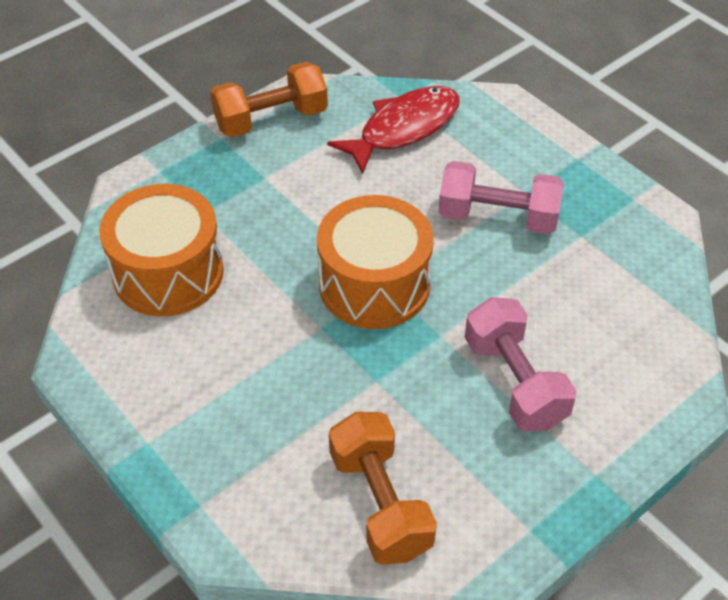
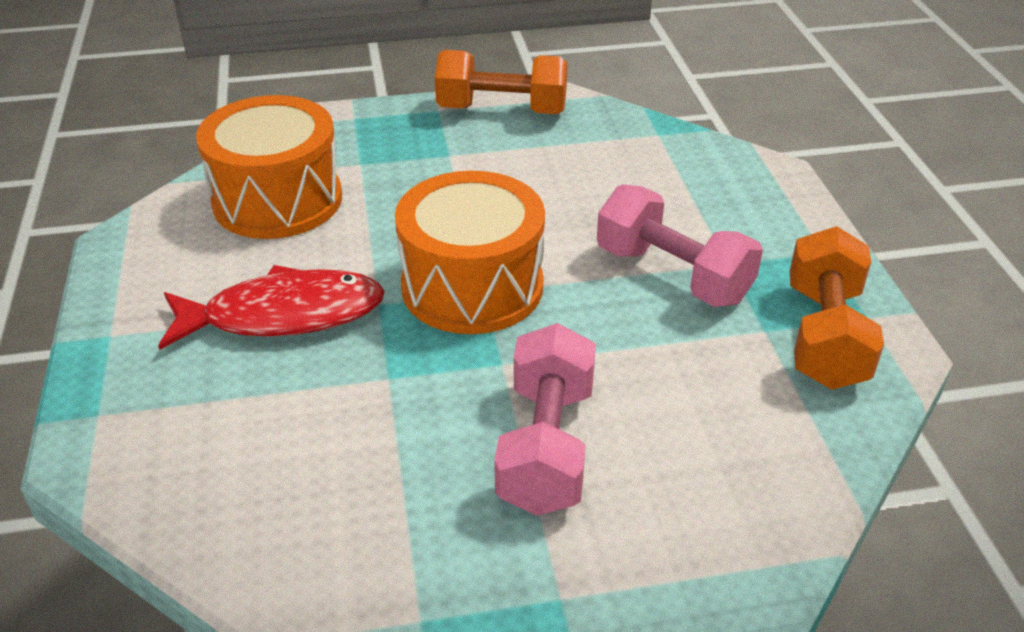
camera: 30 degrees right, 10 degrees down
(380, 503) = (274, 502): orange dumbbell -> orange dumbbell (824, 336)
(403, 128) = (635, 160): red fish -> red fish (283, 315)

